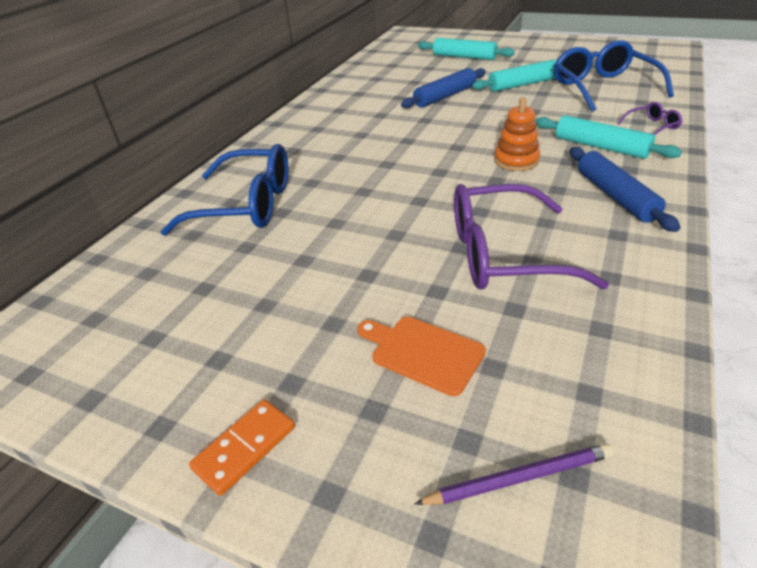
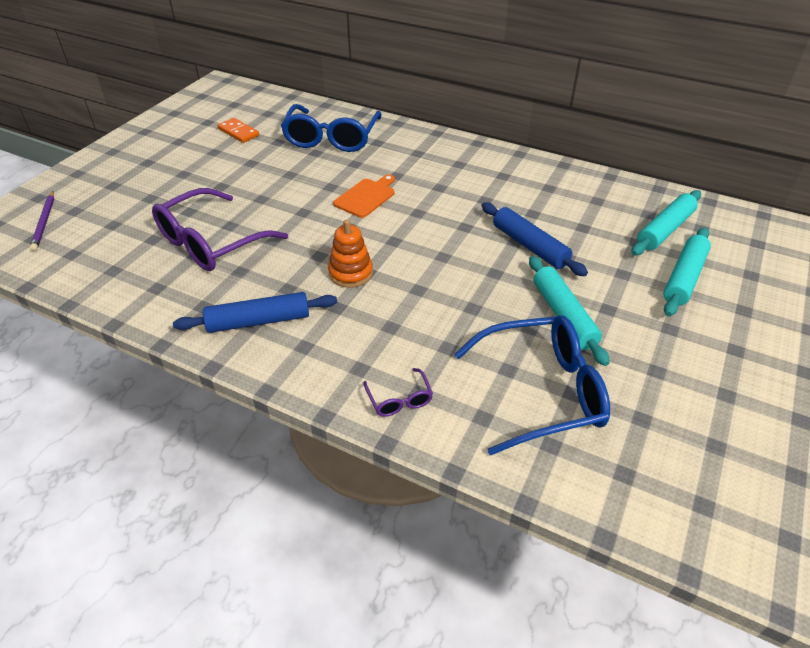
camera: 90 degrees right, 5 degrees up
(245, 448) = (116, 152): orange domino -> orange domino (238, 132)
(423, 353) = (139, 202): orange cutting board -> orange cutting board (366, 197)
(502, 254) = (210, 243): purple glasses -> purple glasses turned 135 degrees counterclockwise
(601, 147) = (360, 339): turquoise rolling pin -> turquoise rolling pin (665, 230)

